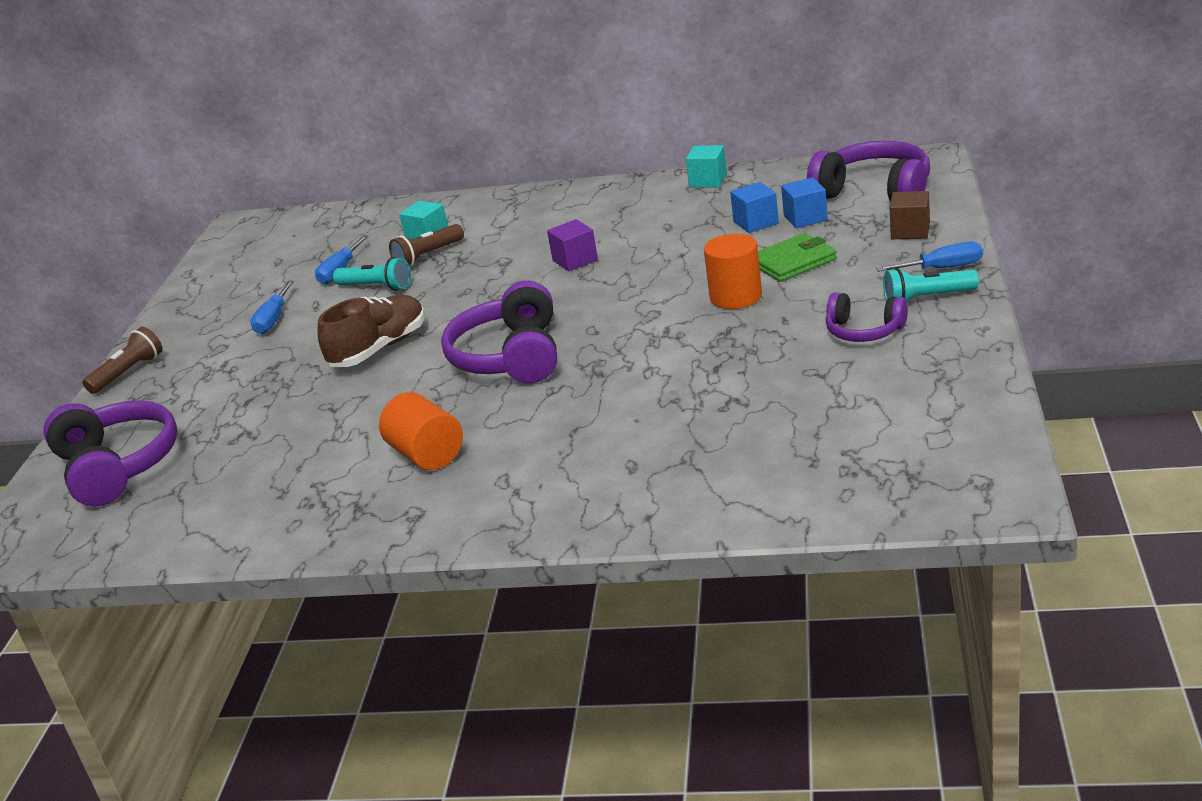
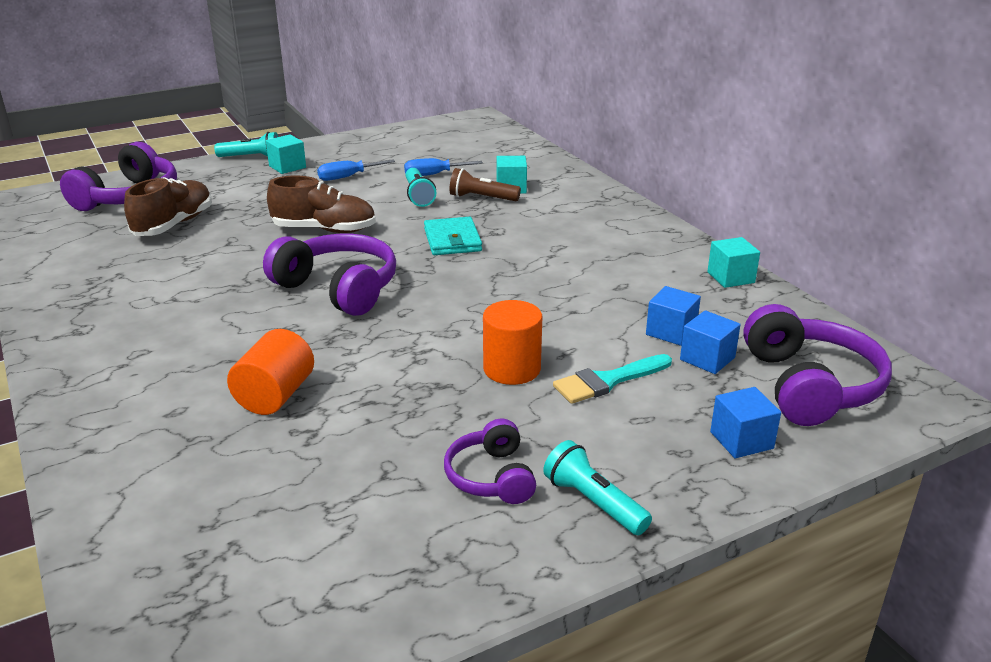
camera: 50 degrees right, 0 degrees up
(128, 373) = (252, 157): brown flashlight -> turquoise flashlight
(191, 352) = (287, 167): none -> turquoise cube
(239, 440) = (174, 225): none -> brown shoe
(426, 455) = (170, 304): orange cylinder -> orange cylinder (275, 396)
(492, 285) = (452, 240): none -> turquoise wallet
(510, 357) = (338, 288): purple headphones -> purple headphones turned 75 degrees clockwise
(575, 260) = (521, 262): purple cube -> none
(793, 262) = (608, 381): green wallet -> turquoise brush
(910, 231) = (741, 440): brown cube -> blue cube
(943, 268) = (673, 493): blue screwdriver -> none

